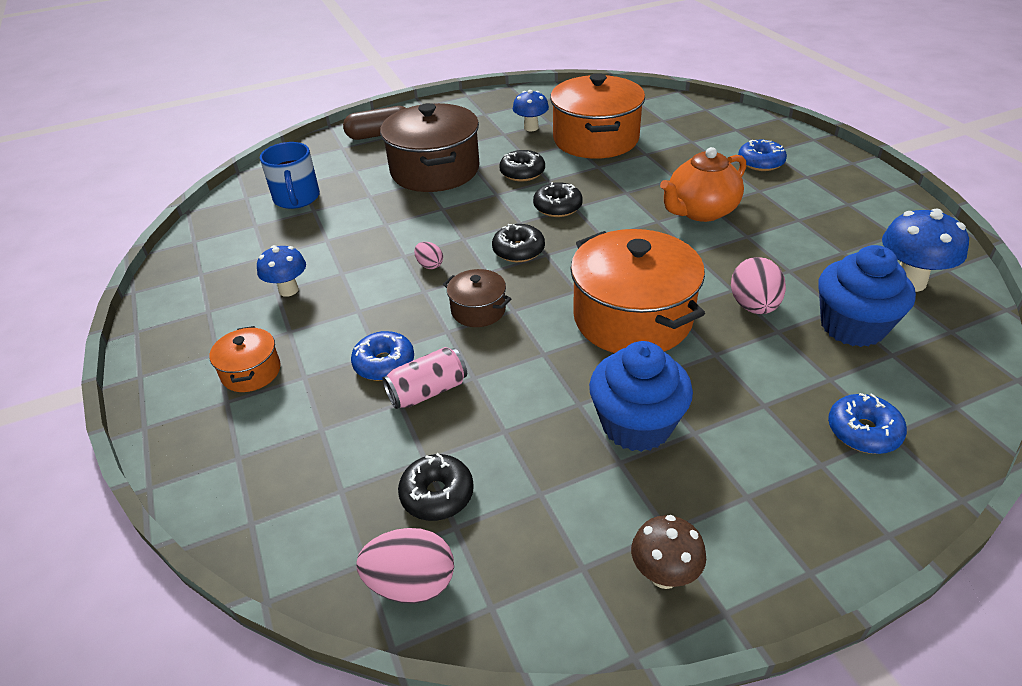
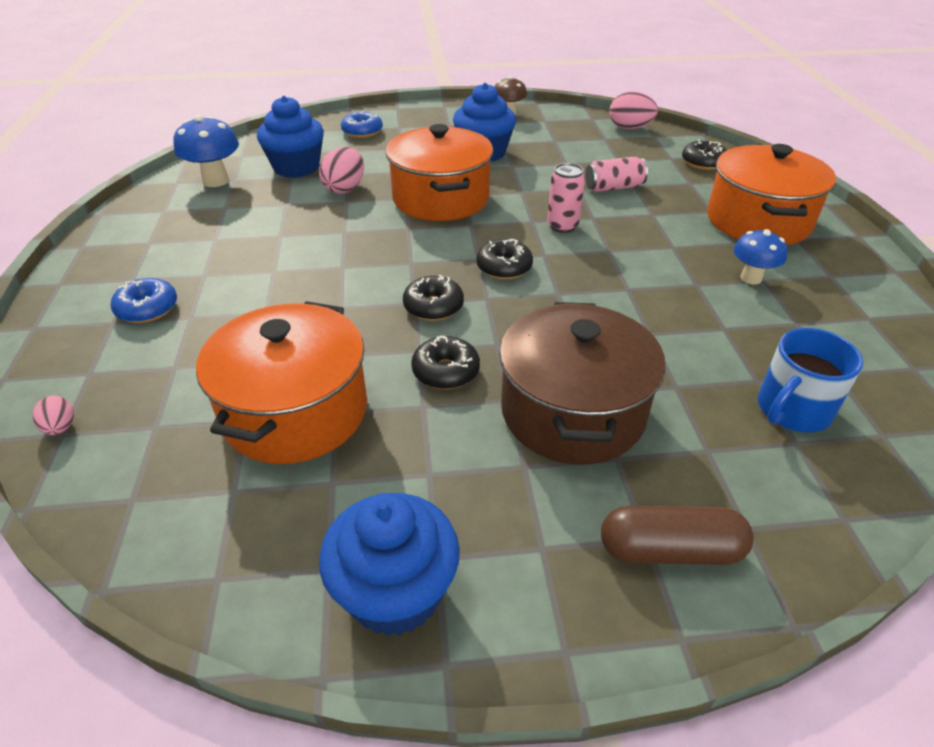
camera: 165 degrees left, 0 degrees up
(251, 372) = (758, 221): orange pot -> orange pot, size x2.10
(296, 198) = (792, 410): blue mug -> blue mug turned 135 degrees counterclockwise
(384, 363) = (646, 207): blue donut -> none
(429, 265) = (600, 272): pink egg -> pink egg (60, 427)
(437, 494) = (613, 148): black donut -> black donut (703, 162)
(478, 310) = (562, 226): brown pot -> pink can
(496, 103) = (395, 592): none -> blue cupcake
(531, 127) = (374, 476): blue mushroom -> none
(700, 211) = (290, 266): orange teapot -> none

